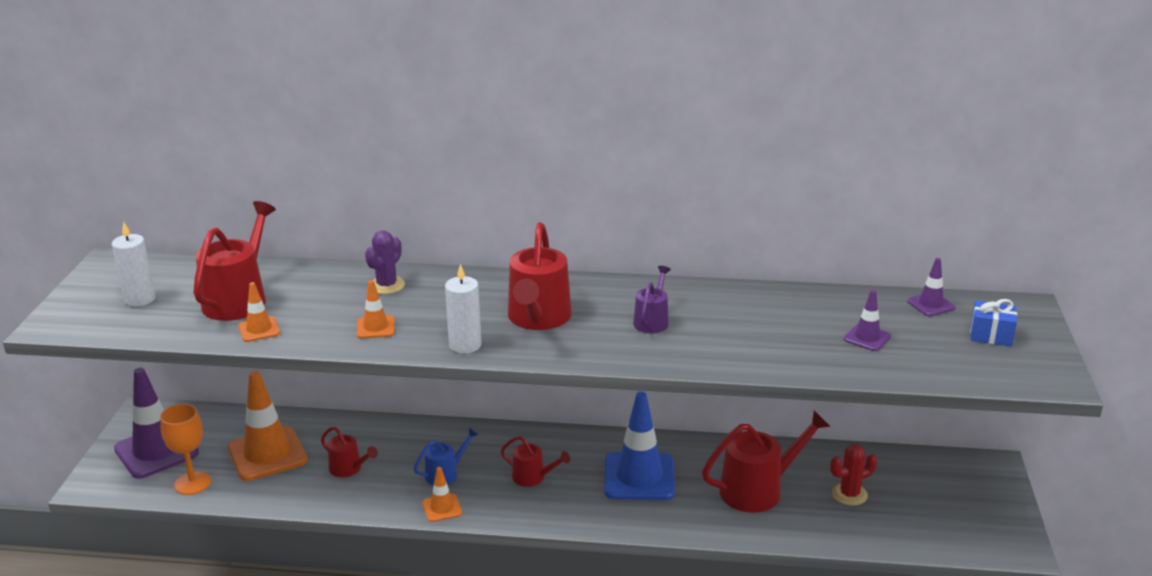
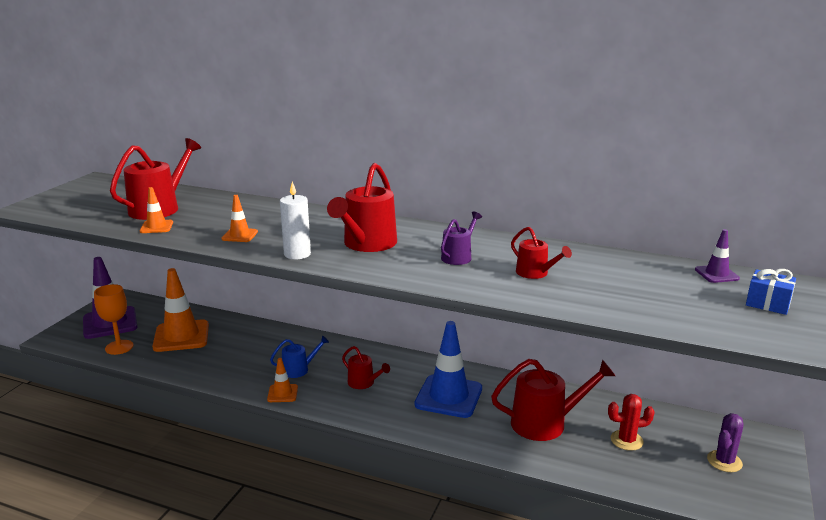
camera: 15 degrees right, 5 degrees down
(140, 299) = (94, 201): white candle -> none
(348, 469) = (231, 355): red watering can -> red watering can (535, 273)
(387, 285) = (269, 212): purple cactus -> purple cactus (724, 461)
(867, 338) = (644, 291): purple traffic cone -> none

